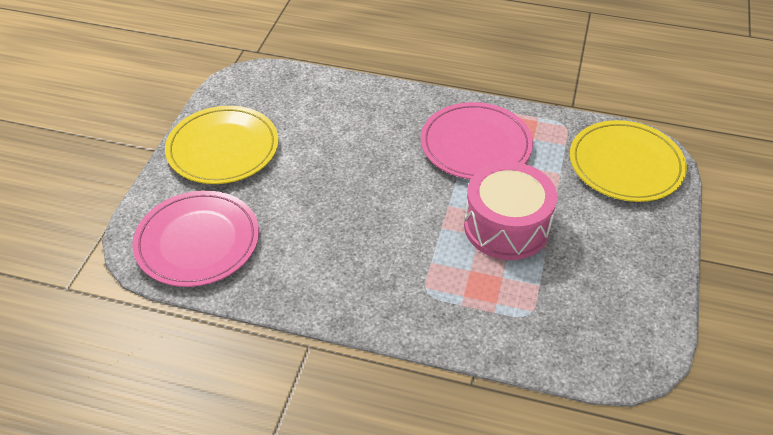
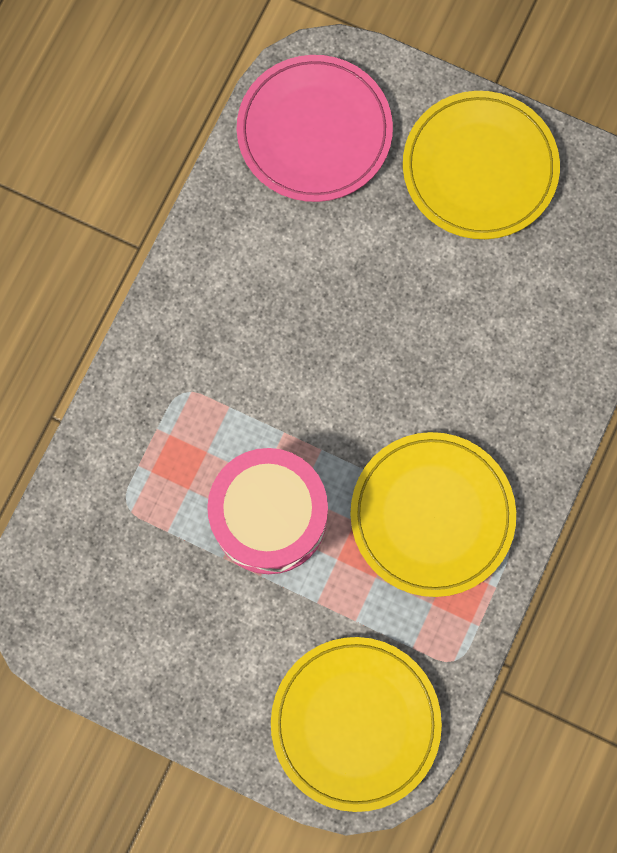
camera: 100 degrees right, 30 degrees up
(475, 145) = (432, 515): pink plate -> yellow plate

